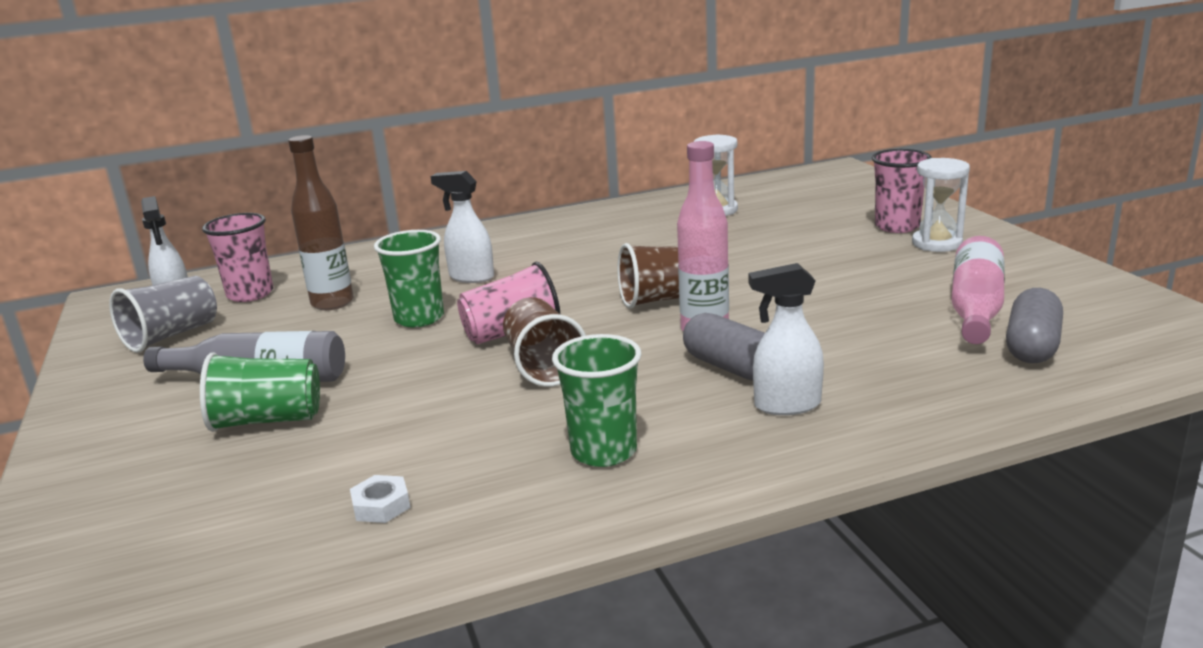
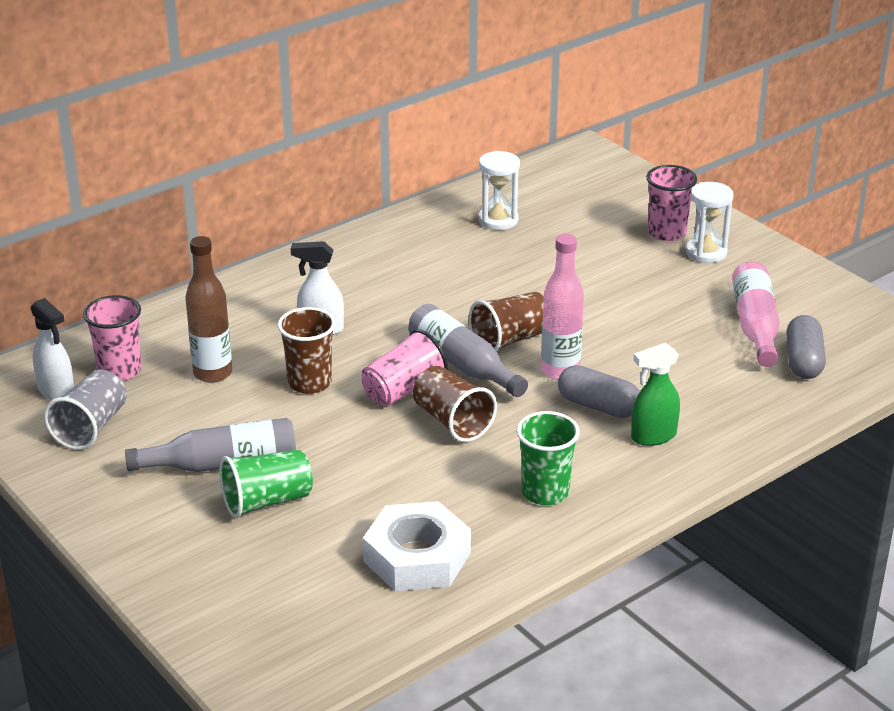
camera: 20 degrees left, 10 degrees up
(381, 505) = (417, 557): white nut -> white nut, size x2.46
(419, 318) = (309, 383): green cup -> brown cup
(595, 316) = (463, 364): none -> grey bottle
(786, 405) = (653, 436): white spray bottle -> green spray bottle

